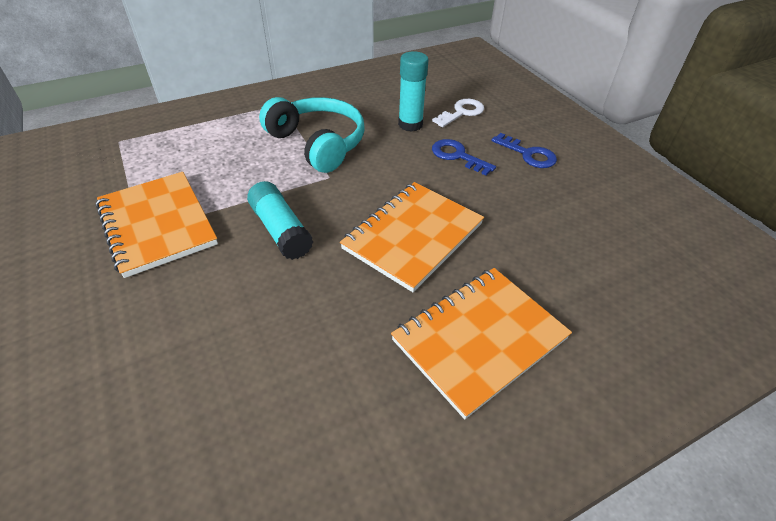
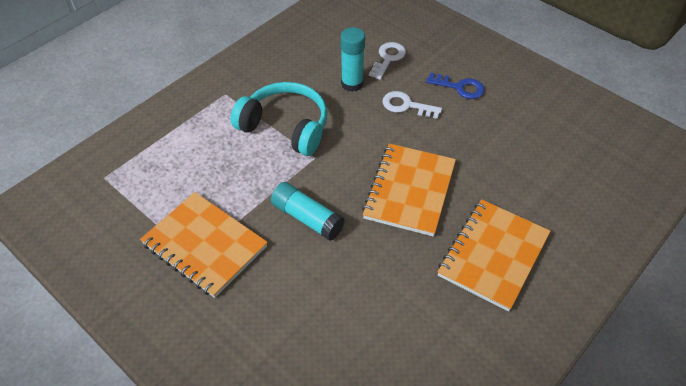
camera: 20 degrees left, 5 degrees up
(457, 156) = (406, 105): blue key -> white key

